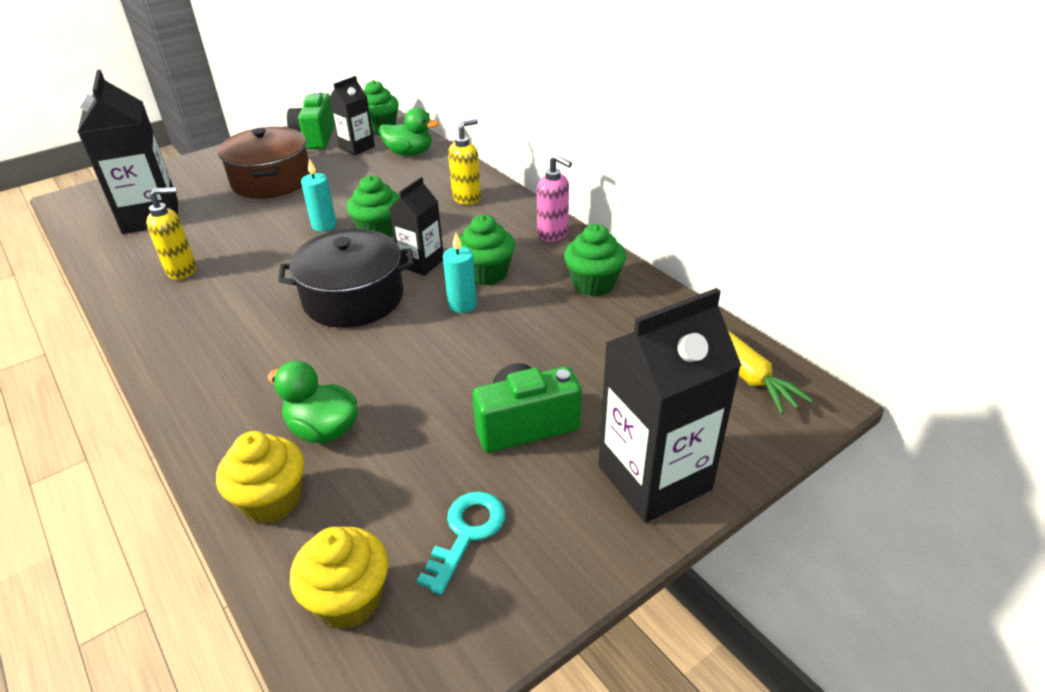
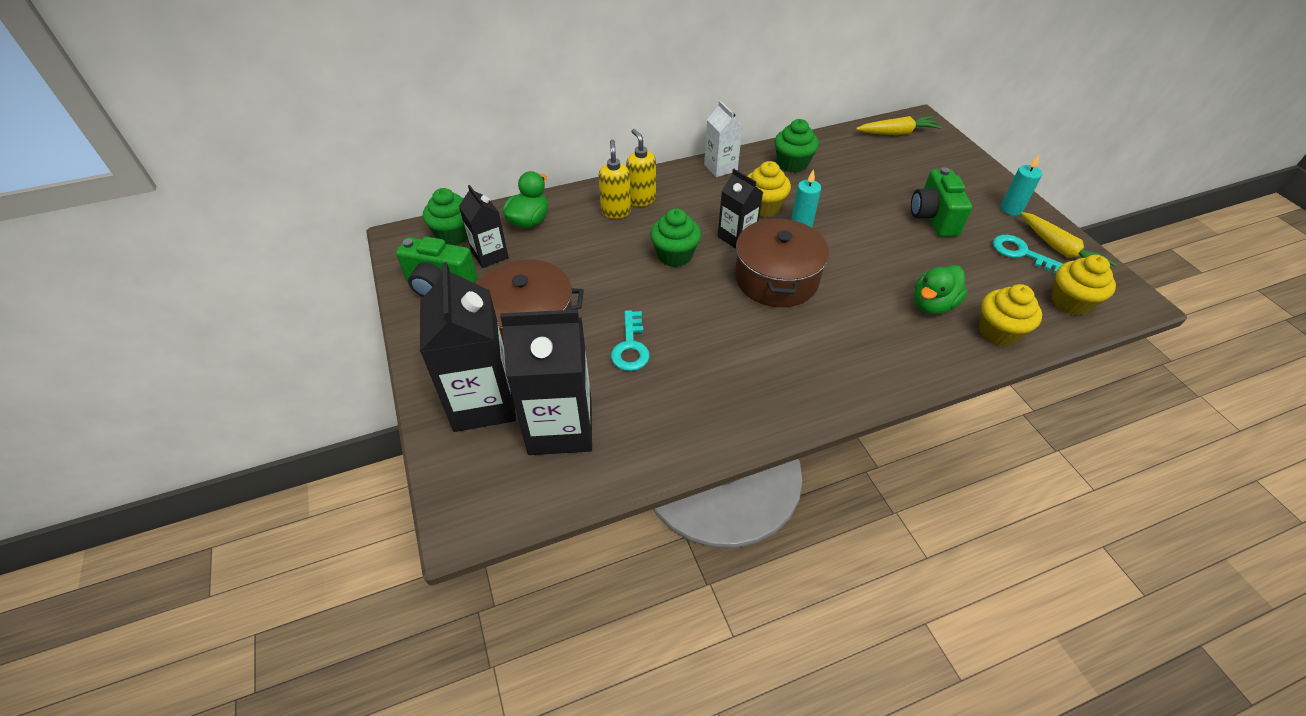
camera: 75 degrees left, 10 degrees up
(182, 270) = (692, 392): yellow soap dispenser -> yellow soap dispenser (616, 212)
(242, 230) = (630, 347): none -> turquoise key
(324, 225) = (648, 288): turquoise candle -> turquoise candle (1011, 209)
(353, 298) = (776, 279): black pot -> brown pot
(486, 273) = (763, 207): green cupcake -> yellow cupcake
(493, 593) = (1060, 250): none -> yellow carrot
(553, 234) = (720, 168): pink soap dispenser -> white carton
(654, 478) = (978, 182): black carton -> black carton (483, 402)

